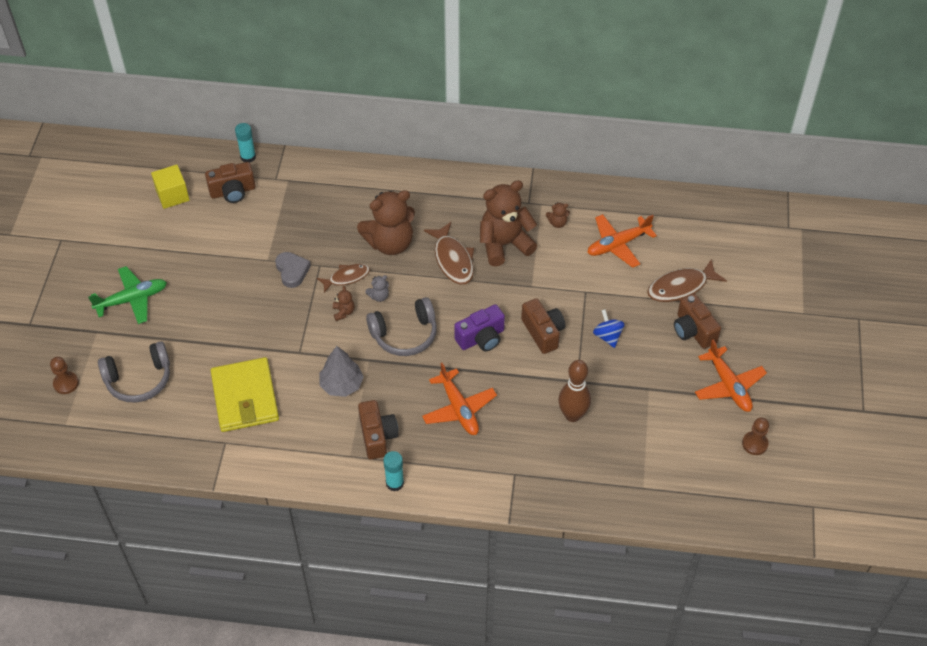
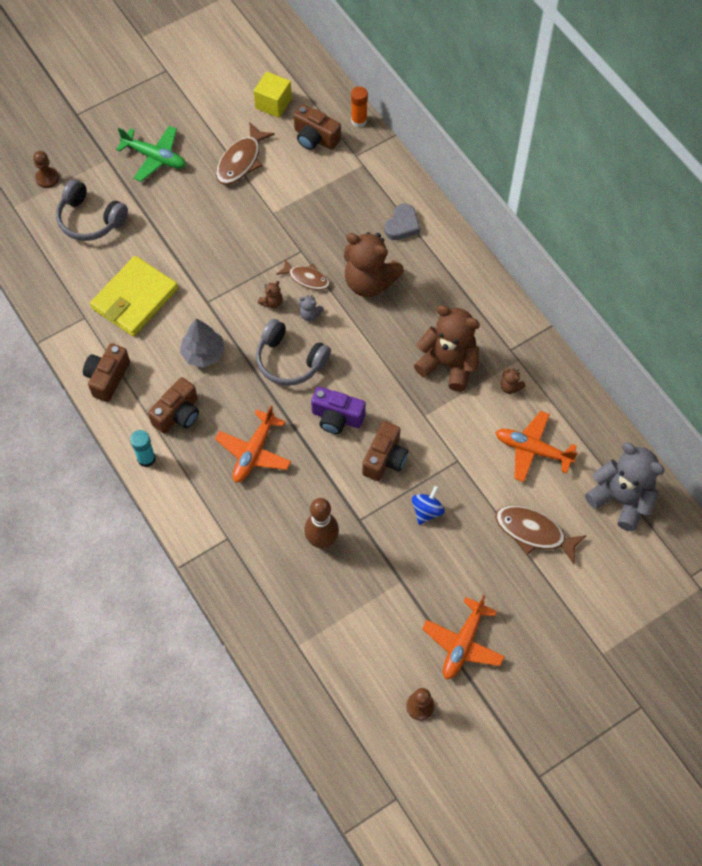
camera: 50 degrees right, 10 degrees up
(248, 157) = (359, 120): turquoise glue stick -> orange glue stick
(292, 271) = (278, 237): grey heart -> grey heart (402, 225)
(453, 260) = (396, 338): brown fish -> brown fish (241, 161)
(693, 331) = (496, 575): brown camera -> brown camera (107, 378)
(700, 223) = (621, 499): none -> grey teddy bear

